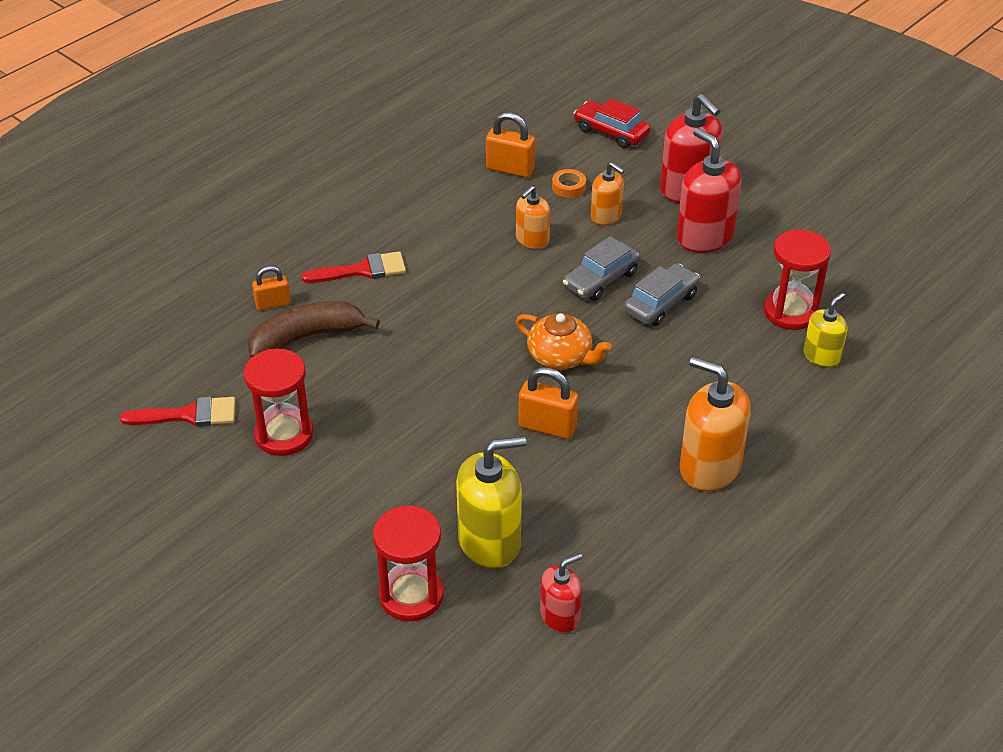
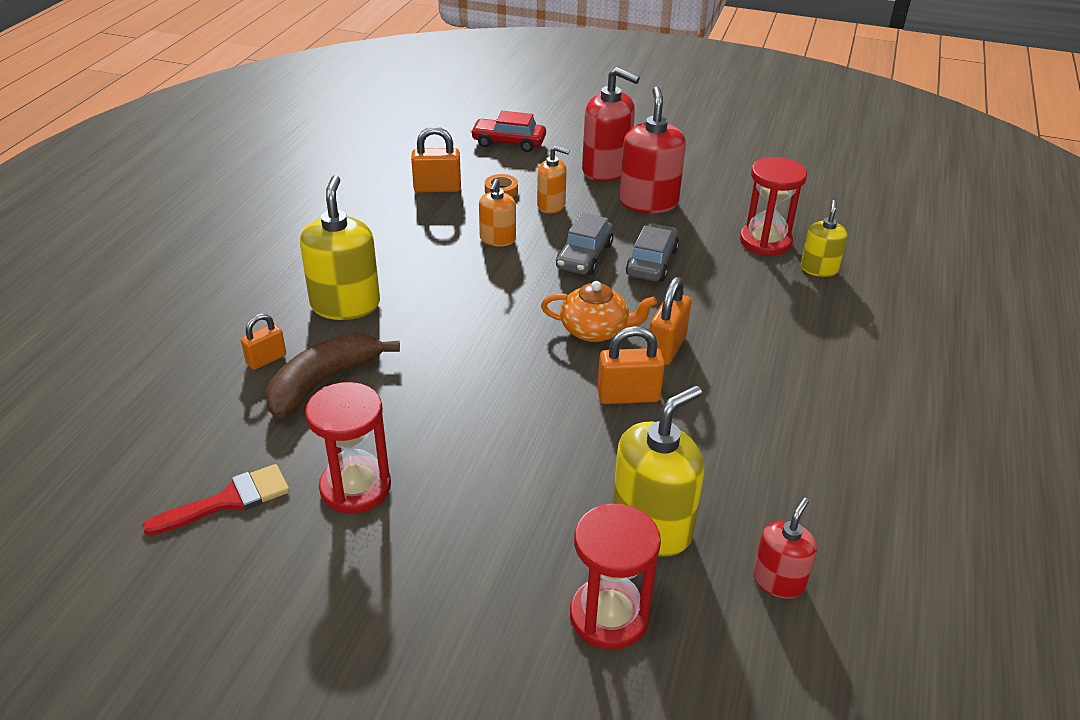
camera: 25 degrees left, 5 degrees down
(362, 270) = (345, 305): red brush -> yellow soap dispenser
(612, 392) = (666, 348): none -> orange padlock
(704, 237) = (648, 202): red soap dispenser -> red soap dispenser turned 60 degrees clockwise
(709, 467) = (803, 388): orange soap dispenser -> none

